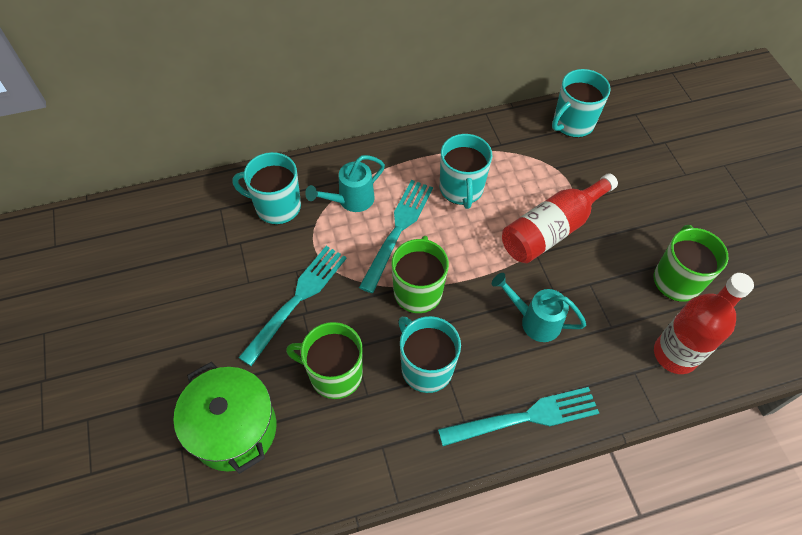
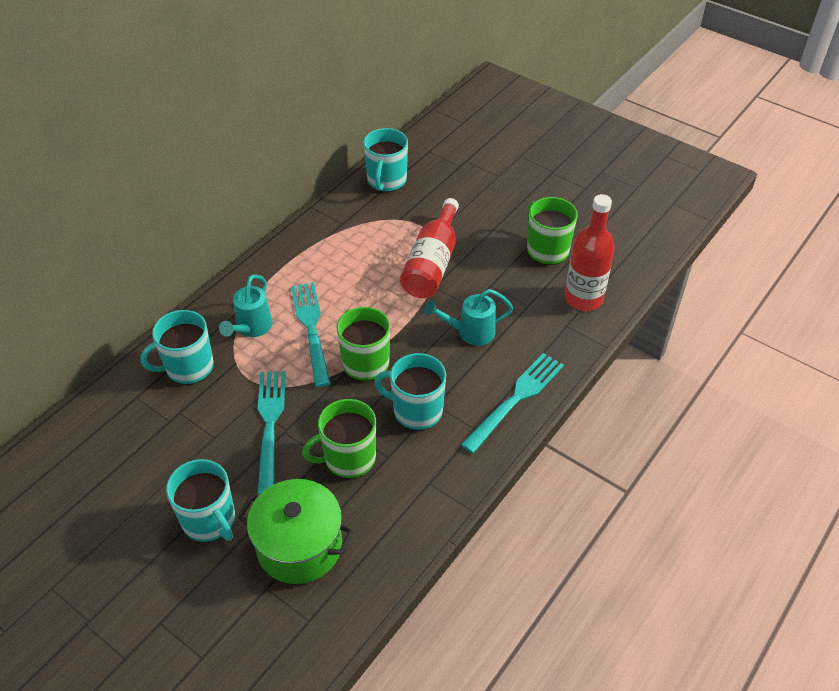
camera: 35 degrees left, 10 degrees down
(461, 189) = (338, 272): turquoise mug -> turquoise mug (209, 520)

